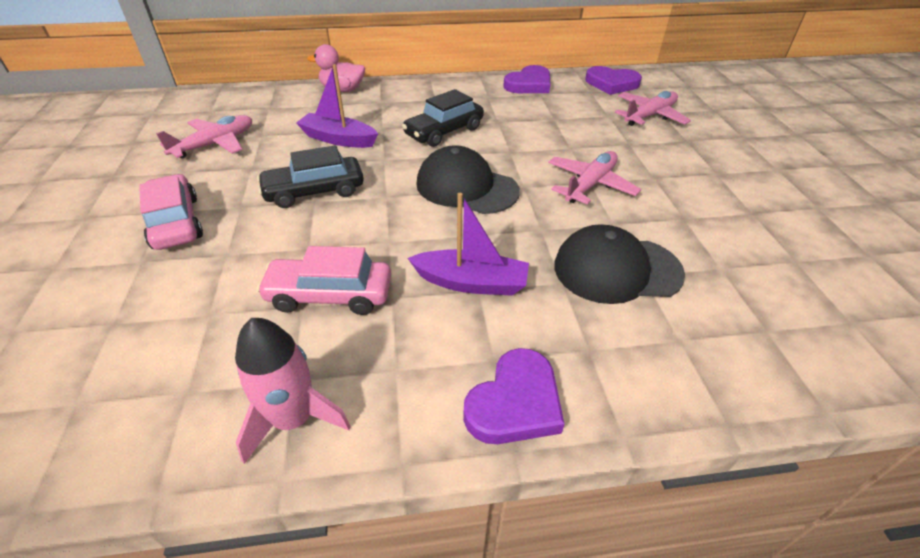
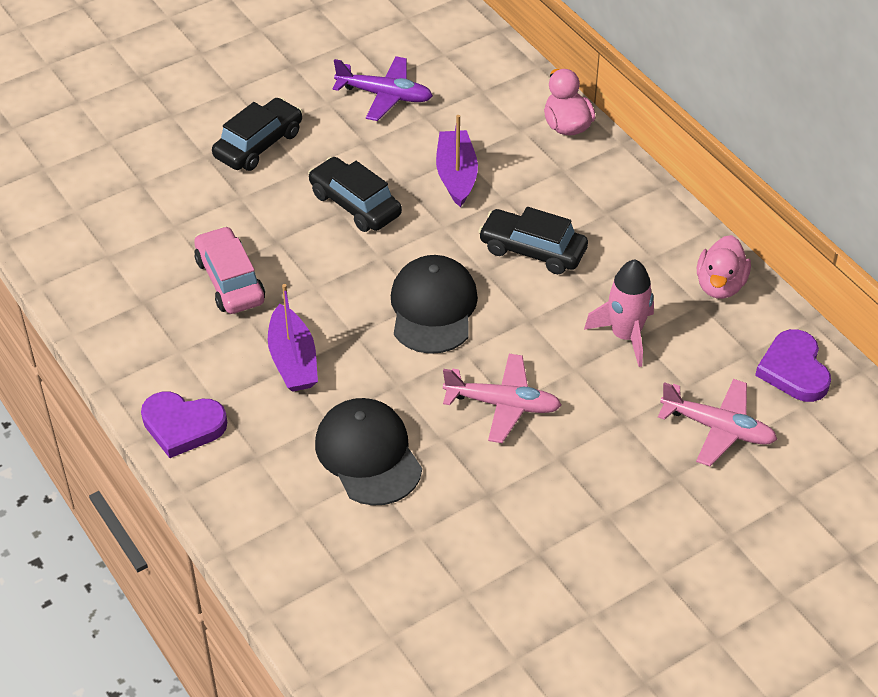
camera: 65 degrees right, 5 degrees up
(176, 222) = (259, 144): pink car -> black car
(215, 144) = (385, 95): pink plane -> purple plane
(293, 419) = (113, 317): pink rocket -> pink rocket (625, 335)
(529, 84) = (720, 285): purple heart -> pink duck

